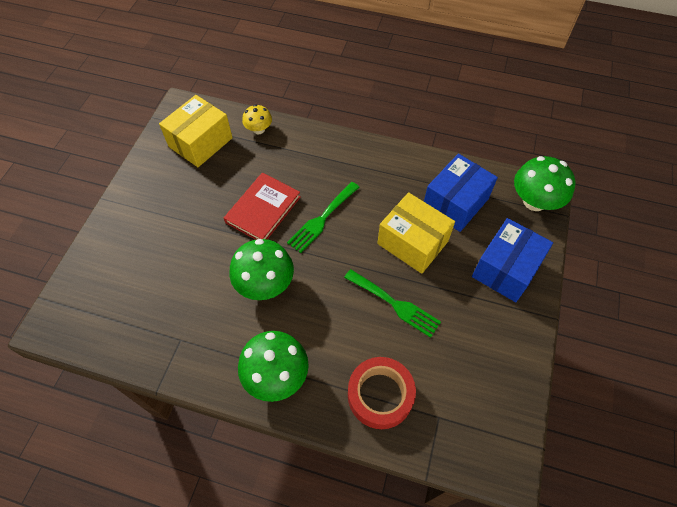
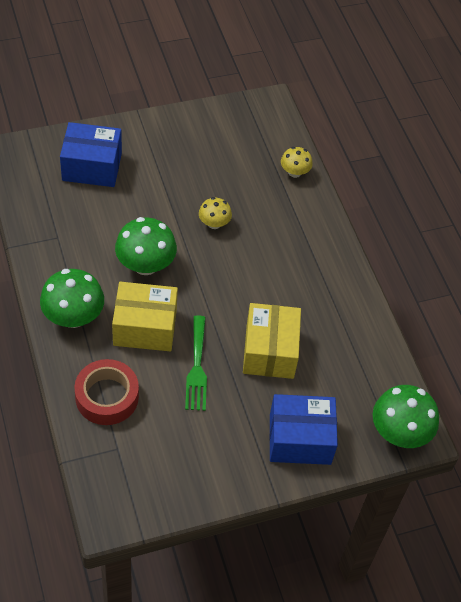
camera: 50 degrees right, 5 degrees down
(200, 142) = (245, 140): yellow box -> yellow box (145, 327)
(263, 210) = (214, 223): red book -> yellow mushroom
(322, 219) = (239, 271): green fork -> none
(455, 203) = (341, 365): blue box -> blue box (92, 167)

